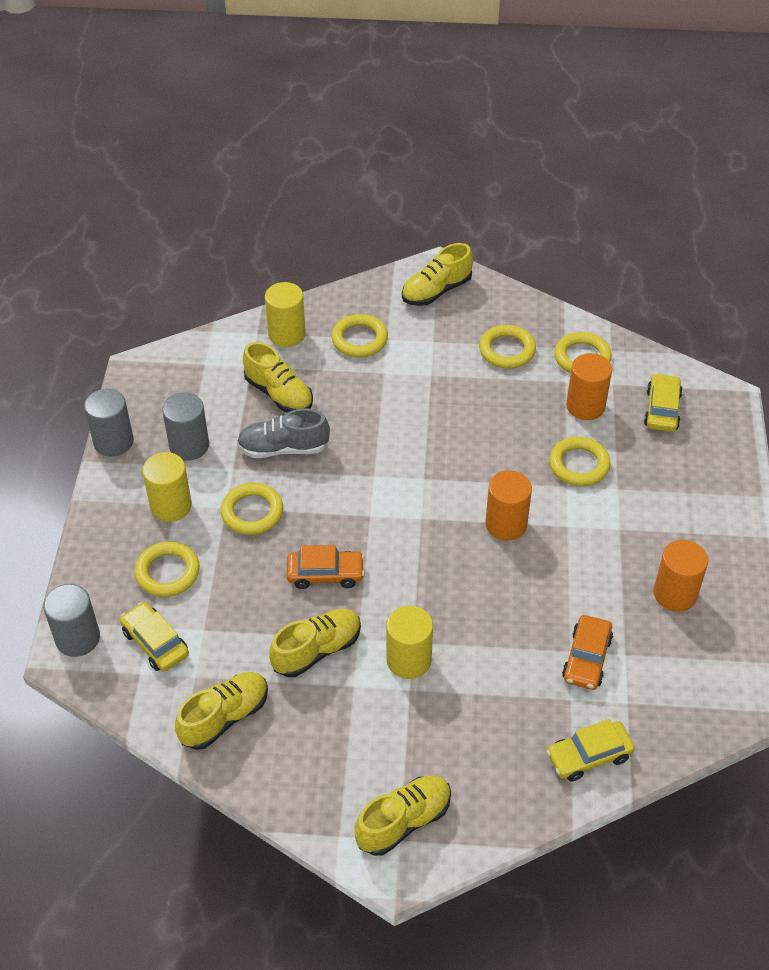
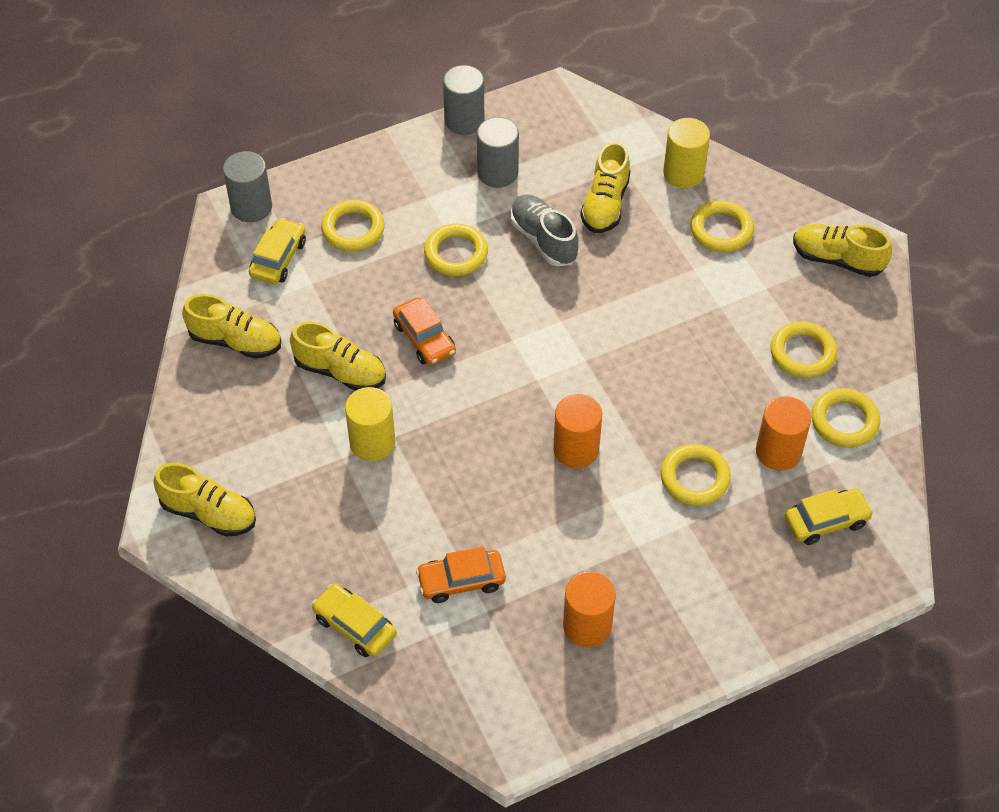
camera: 60 degrees right, 5 degrees up
(171, 506) = (423, 195): yellow cylinder -> none

